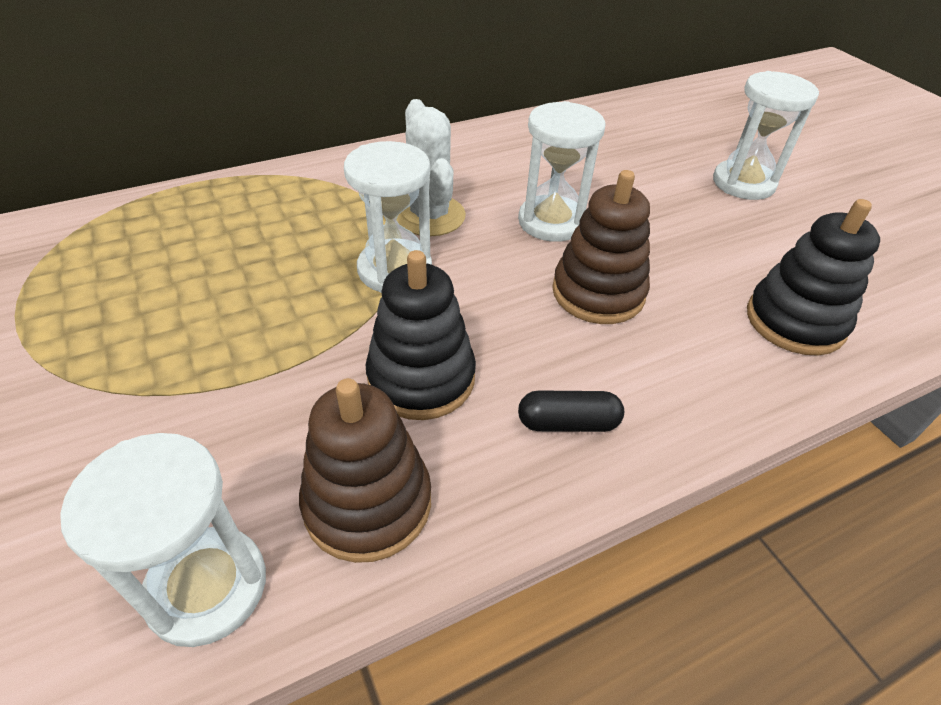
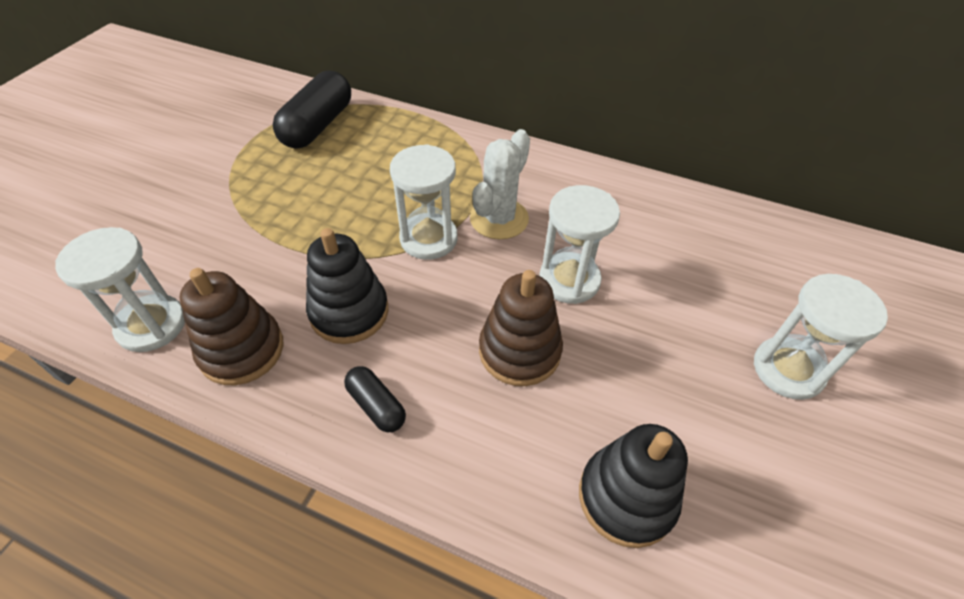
camera: 50 degrees right, 5 degrees up
(96, 252) = (318, 126): none -> black capsule

